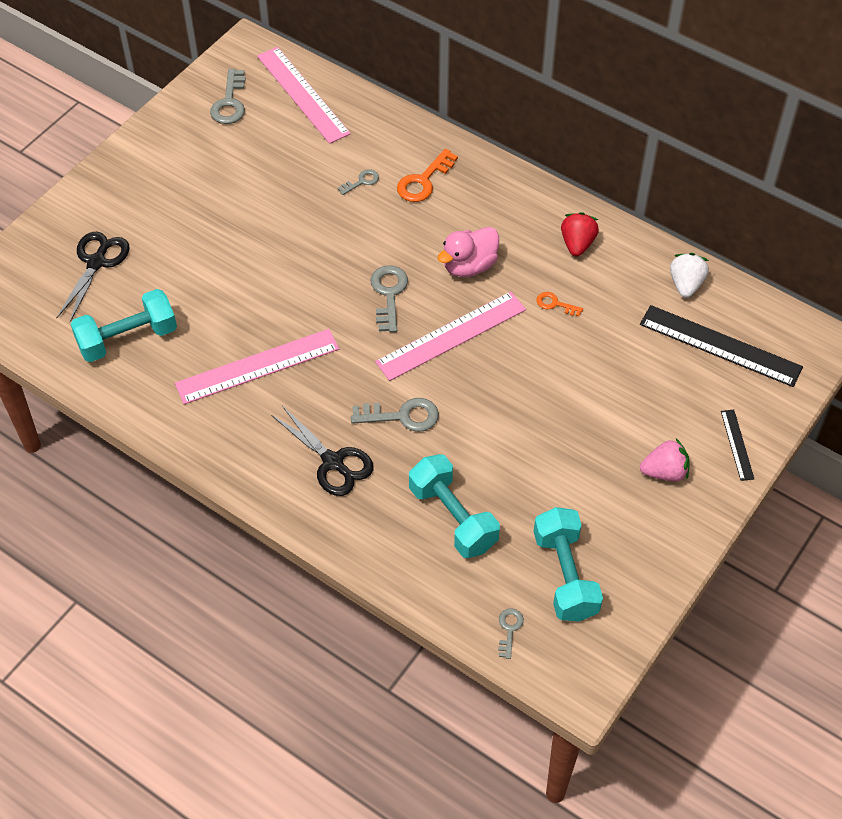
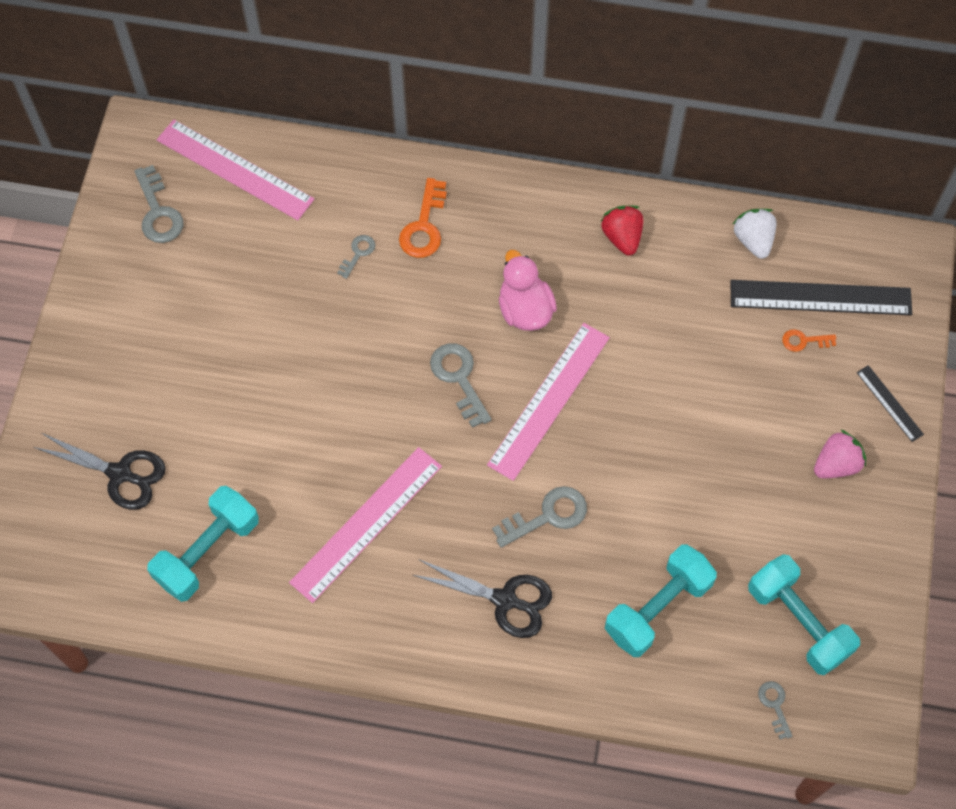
camera: 25 degrees left, 10 degrees up
(96, 262) = (120, 474): black scissors -> black scissors turned 120 degrees clockwise
(453, 517) = (658, 608): turquoise dumbbell -> turquoise dumbbell turned 75 degrees counterclockwise
(469, 266) = (525, 310): pink duck -> pink duck turned 135 degrees clockwise
(555, 304) = (635, 318): orange key -> orange key (804, 341)

